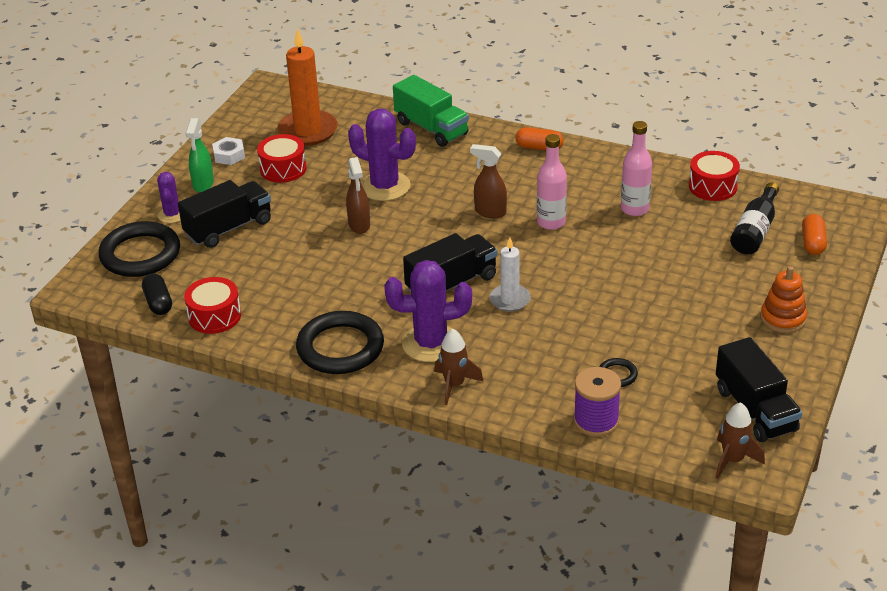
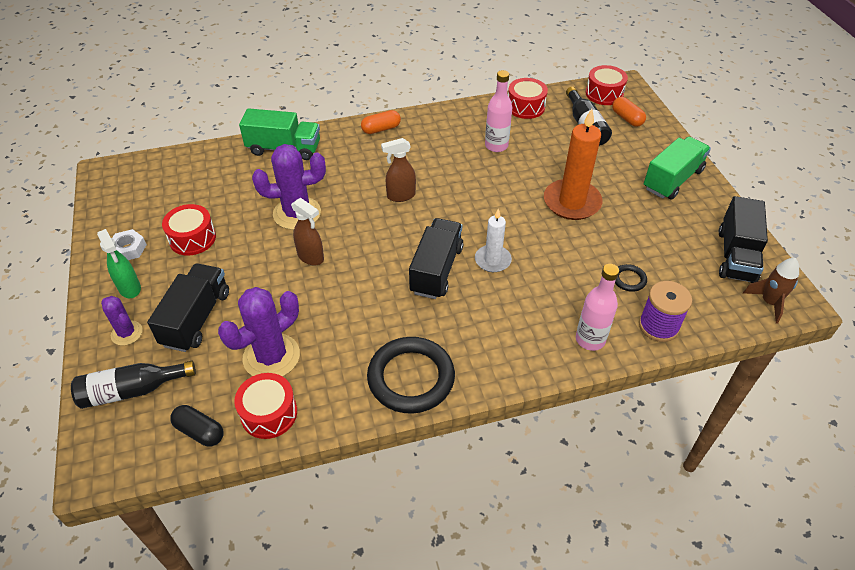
camera: 40 degrees left, 10 degrees up
(140, 254) = (132, 391): black ring -> black bottle
(308, 131) = (181, 195): orange candle -> orange candle (572, 202)
(431, 343) = (476, 331): purple cactus -> purple cactus (271, 356)
(454, 385) = (533, 357): brown rocket -> none
(551, 222) = (452, 183): pink bottle -> pink bottle (590, 339)
(755, 410) = (736, 256): black truck -> black truck turned 75 degrees clockwise
(783, 318) = (672, 180): orange stacking toy -> green truck
(820, 209) = (604, 94): none -> red drum

